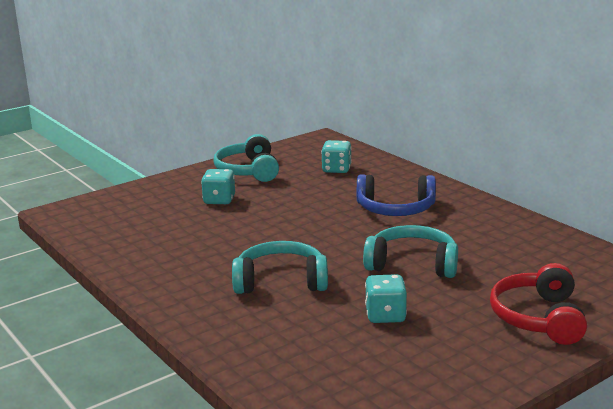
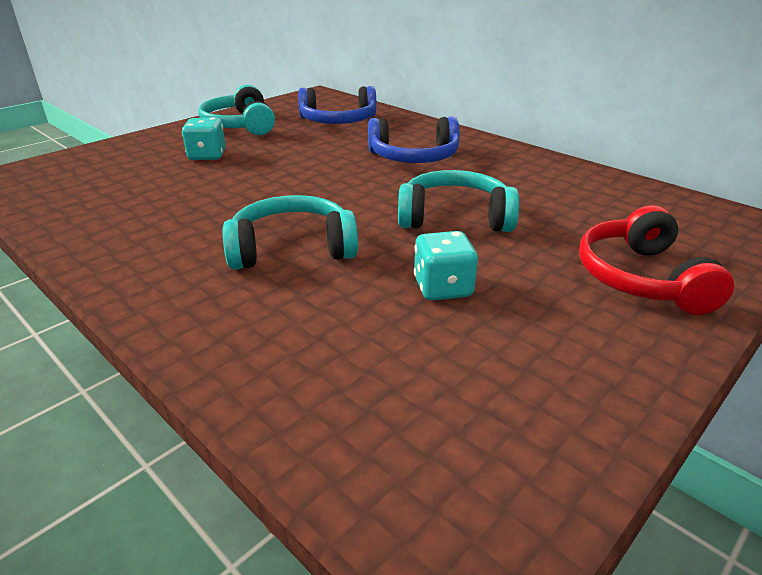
camera: 10 degrees left, 10 degrees up
(336, 169) = (338, 121): turquoise dice -> blue headphones

